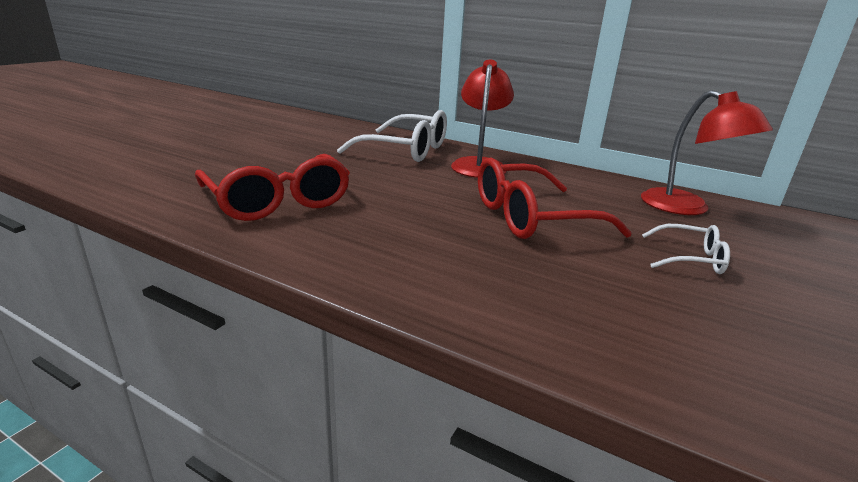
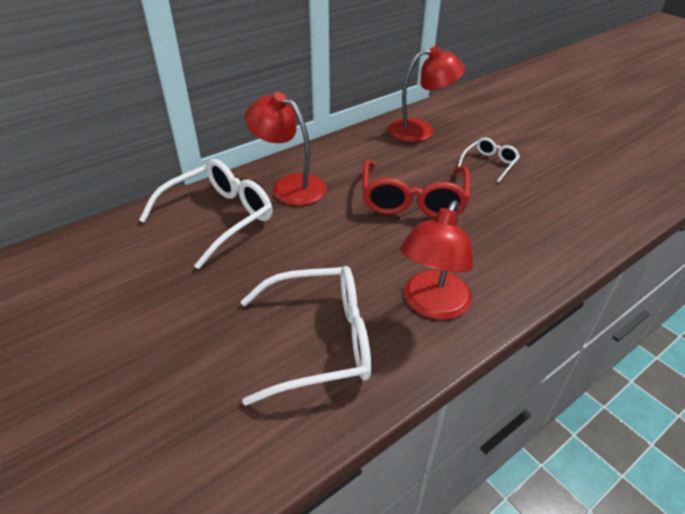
camera: 65 degrees left, 15 degrees up
(278, 201) = (319, 341): red glasses -> white glasses
(355, 244) = (432, 305): none -> red lamp

